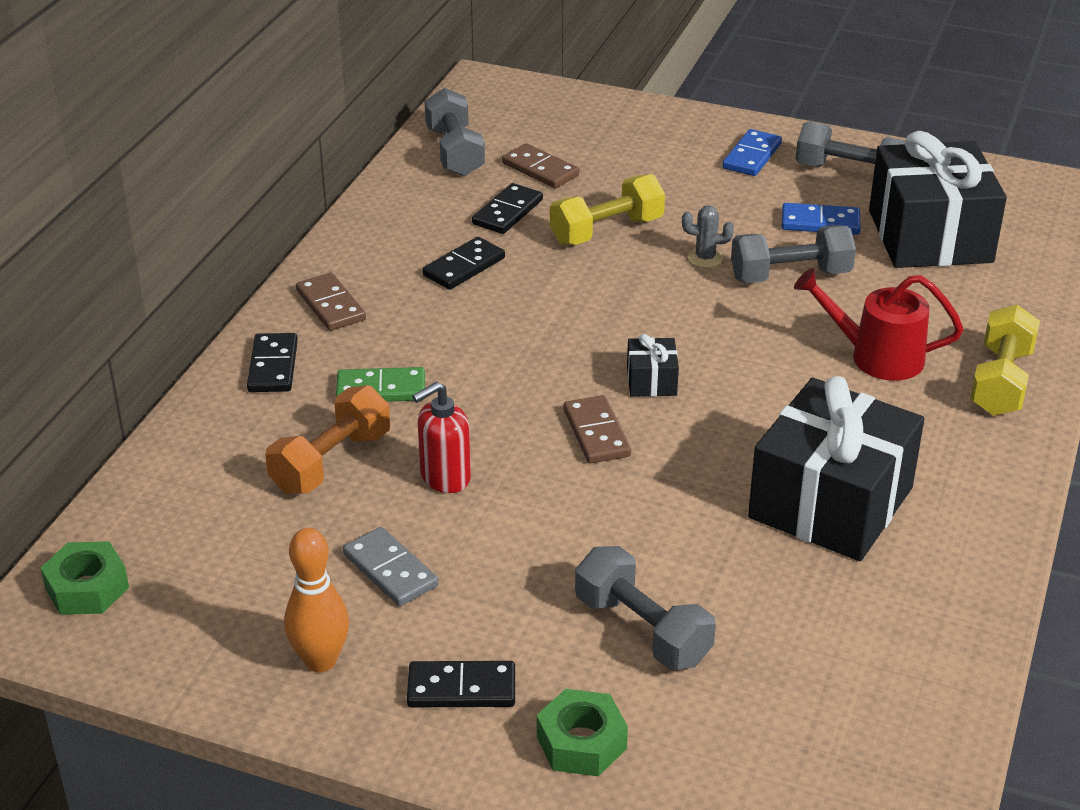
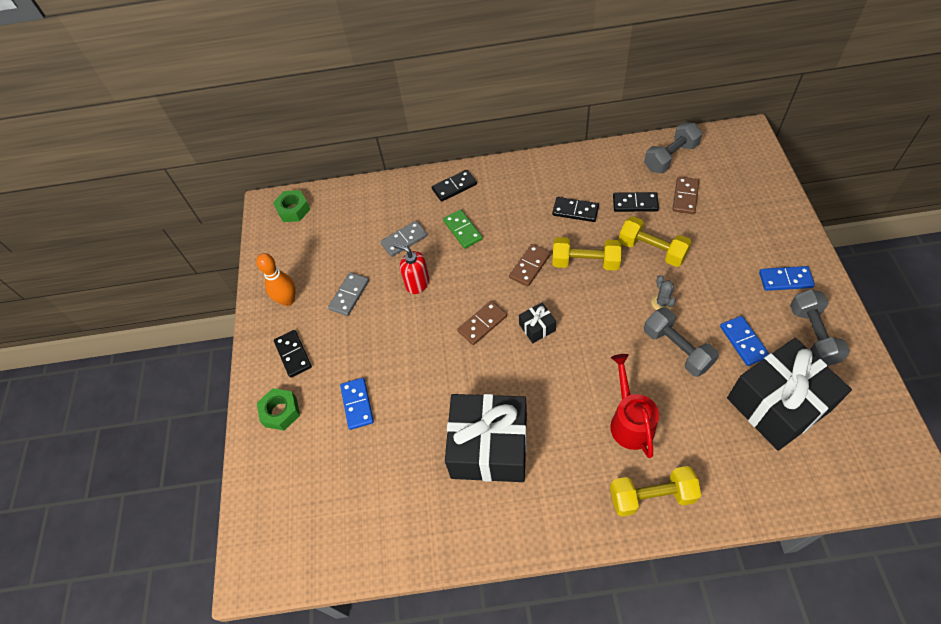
camera: 70 degrees right, 20 degrees up
(330, 305) = (510, 181): brown domino -> brown domino (529, 266)
(331, 462) = (404, 240): orange dumbbell -> grey domino
(572, 294) = (585, 262): none -> yellow dumbbell
(642, 630) = (357, 404): grey dumbbell -> blue domino

